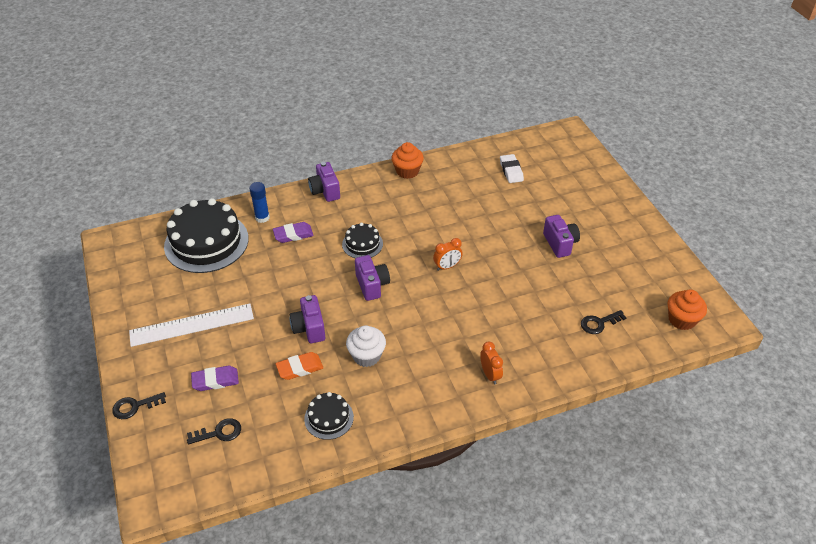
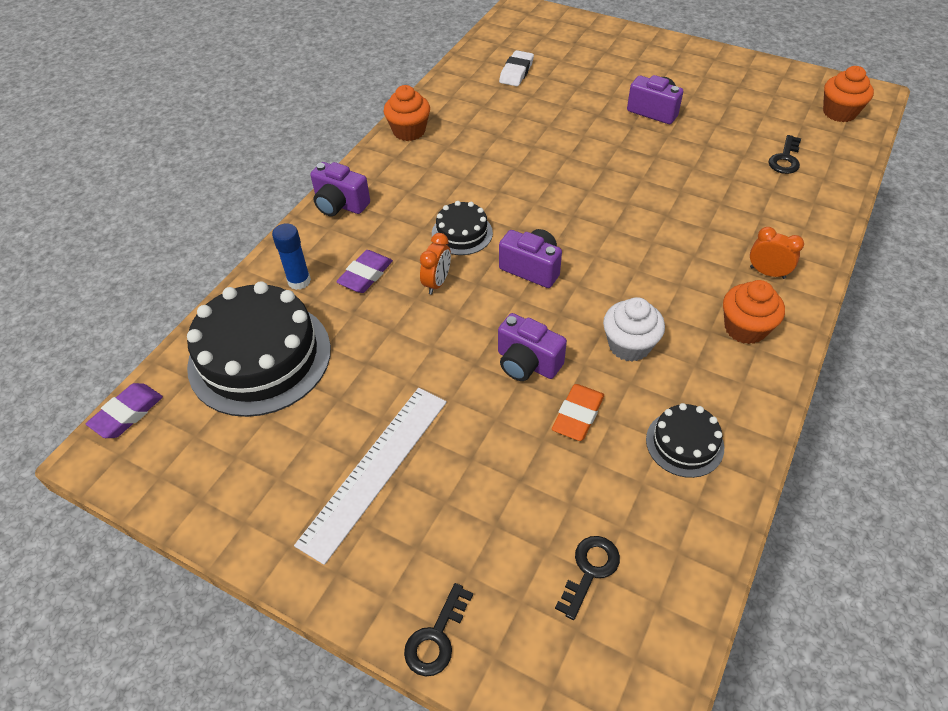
camera: 40 degrees left, 5 degrees up
(215, 380) = (499, 512): purple eraser -> purple eraser (127, 413)
(435, 392) = (745, 328): none -> orange cupcake
(447, 266) = (582, 198): orange clock -> orange clock (437, 283)
(511, 171) = (516, 72): white eraser -> white eraser turned 75 degrees clockwise

